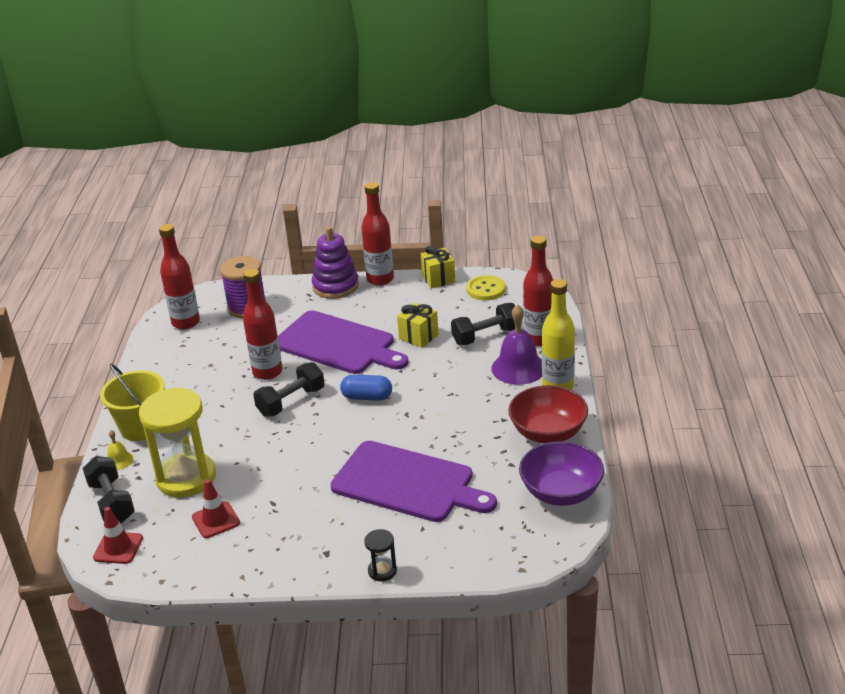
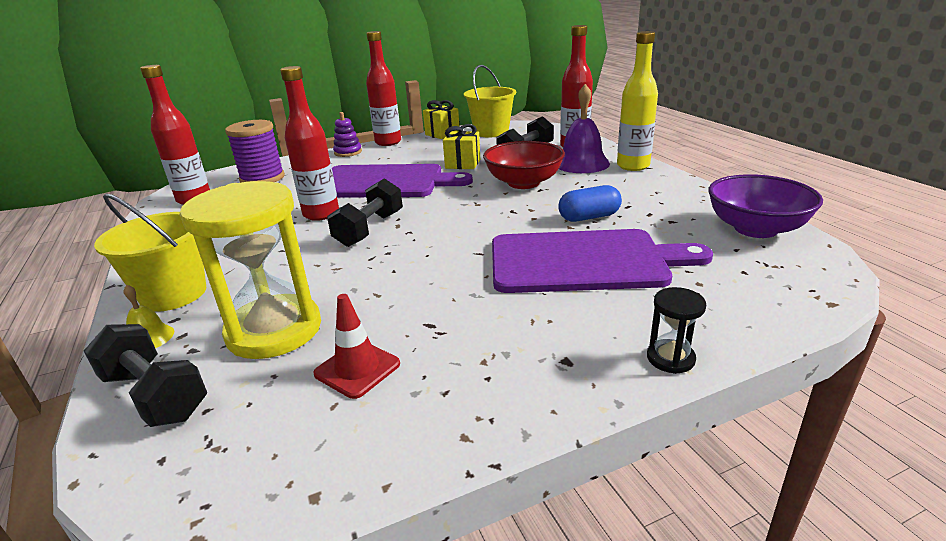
camera: 25 degrees left, 5 degrees down
(118, 548) = (194, 465): red traffic cone -> none
(335, 286) = (348, 152): purple stacking toy -> purple stacking toy, size x0.59
(367, 397) = (455, 208): blue capsule -> blue capsule (589, 217)
(485, 289) = (491, 132): yellow button -> yellow bucket
(548, 433) = (671, 193): red bowl -> red bowl (523, 183)

